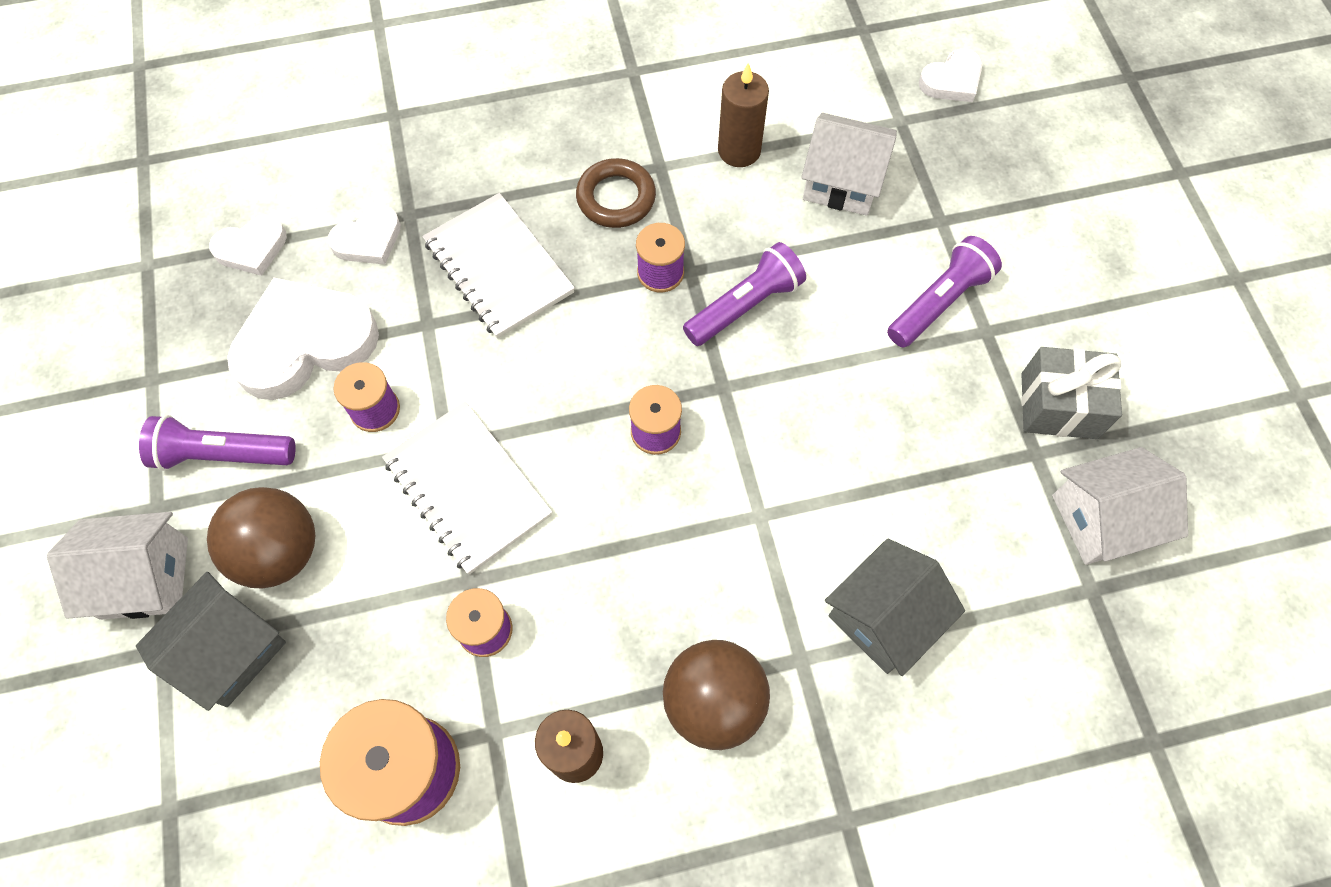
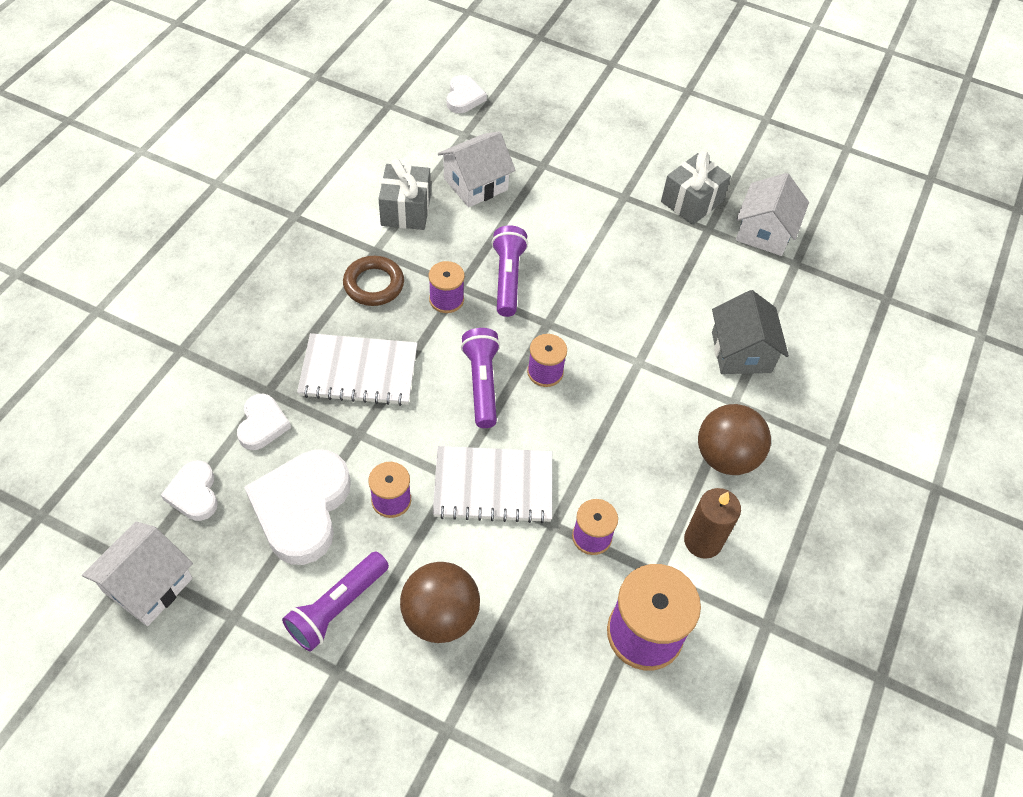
camera: 55 degrees left, 10 degrees down
(145, 578) = (384, 710): white house -> white house (148, 585)
(229, 650) = (482, 687): grey house -> none
(252, 248) = (194, 493): white heart -> white heart turned 150 degrees clockwise
(739, 150) = (406, 210): brown candle -> grey gift
(939, 302) = (589, 201): purple flashlight -> purple flashlight (482, 384)

